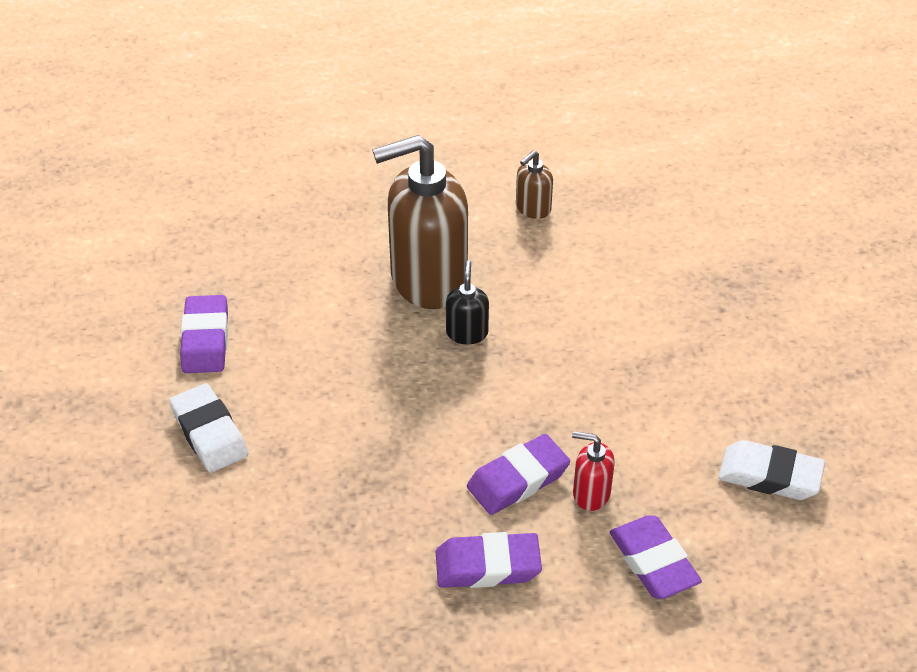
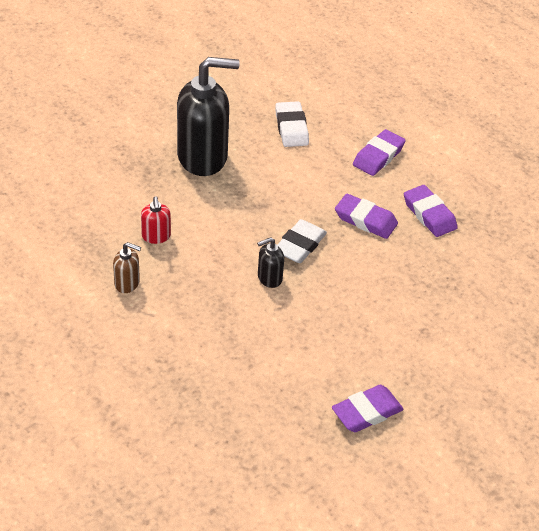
camera: 120 degrees left, 0 degrees up
(209, 433) = (438, 371): white eraser -> white eraser (300, 245)
(428, 280) = (233, 314): brown soap dispenser -> none
(591, 494) = (353, 189): red soap dispenser -> red soap dispenser (156, 236)
(739, 348) = (203, 157): none -> black soap dispenser

